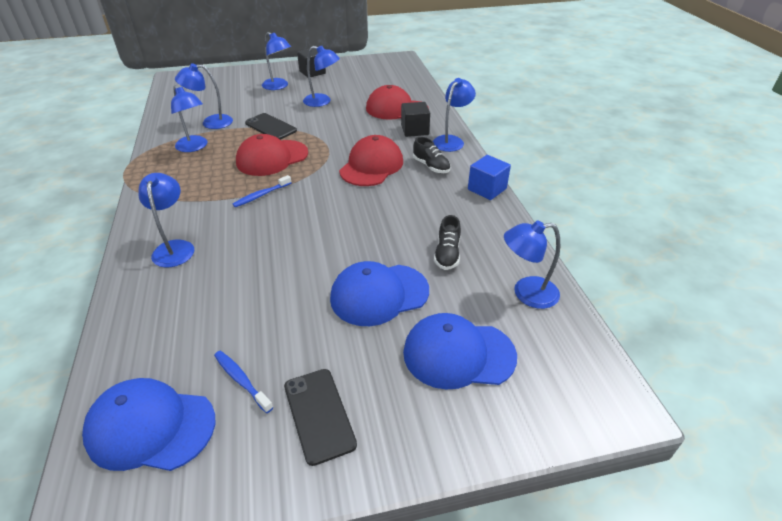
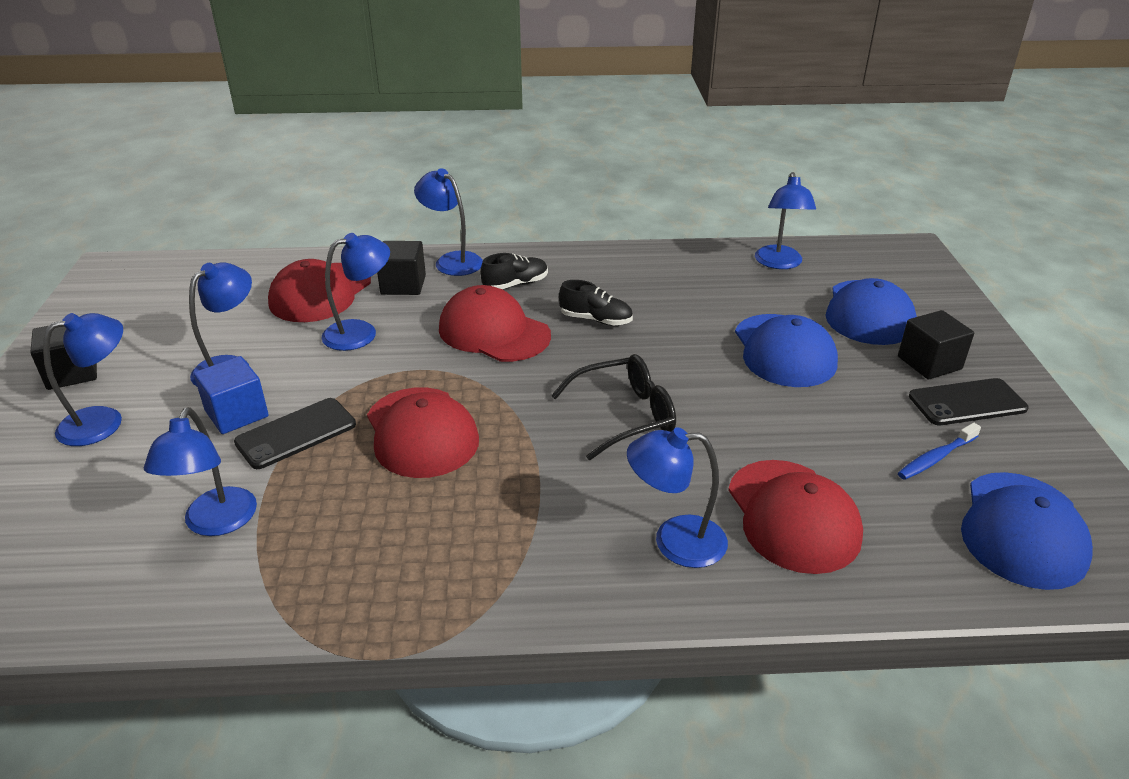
camera: 80 degrees left, 5 degrees down
(187, 296) = (793, 516): none -> red cap
(194, 147) = (322, 542): blue lamp -> blue lamp (360, 332)
(261, 195) = (542, 444): blue toothbrush -> none
(289, 221) = (624, 416): none -> black glasses
(380, 393) = (929, 363): none -> black cube
(447, 254) = (713, 298): black shoe -> black shoe (595, 320)
(487, 189) = (585, 254): blue cube -> blue cube (237, 414)

